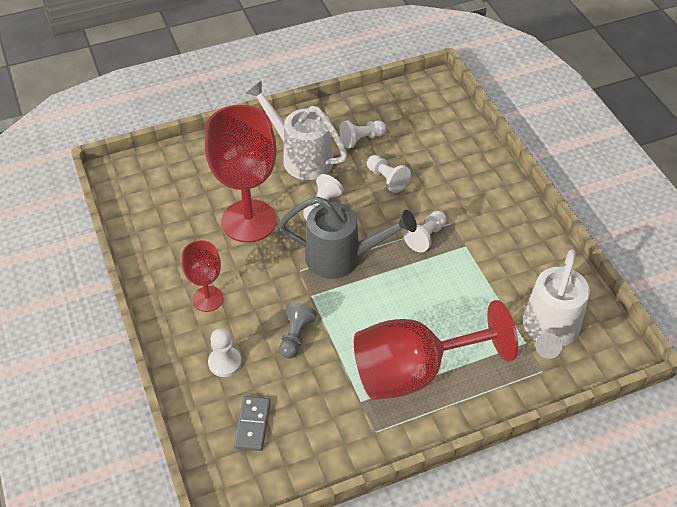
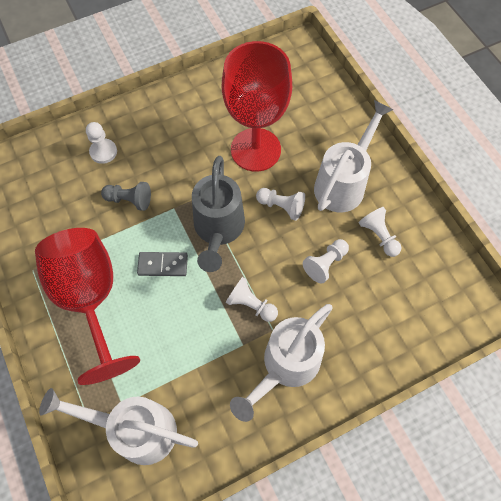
camera: 85 degrees right, 15 degrees up
(207, 299) = (167, 131): red goblet -> none
(253, 424) = (45, 178): grey domino -> grey domino (163, 265)
(485, 216) = (286, 365): none -> white watering can

